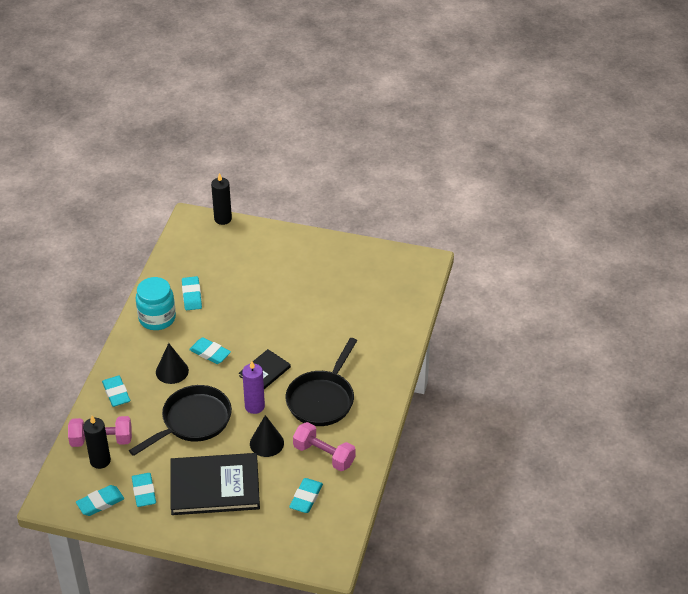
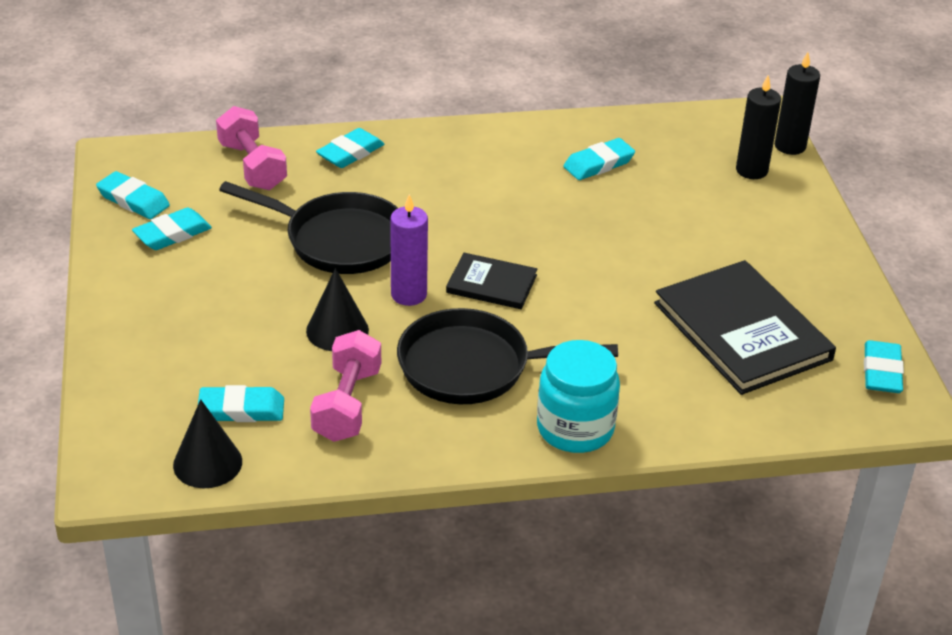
camera: 65 degrees right, 5 degrees down
(100, 461) = (212, 177): black candle -> black candle (751, 170)
(157, 318) = (525, 145): turquoise jar -> turquoise jar (575, 428)
(172, 371) = (428, 190): black cone -> black cone (207, 463)
(210, 353) = (491, 216): turquoise eraser -> turquoise eraser (881, 372)
(215, 486) = (217, 301): black book -> black book (742, 331)

